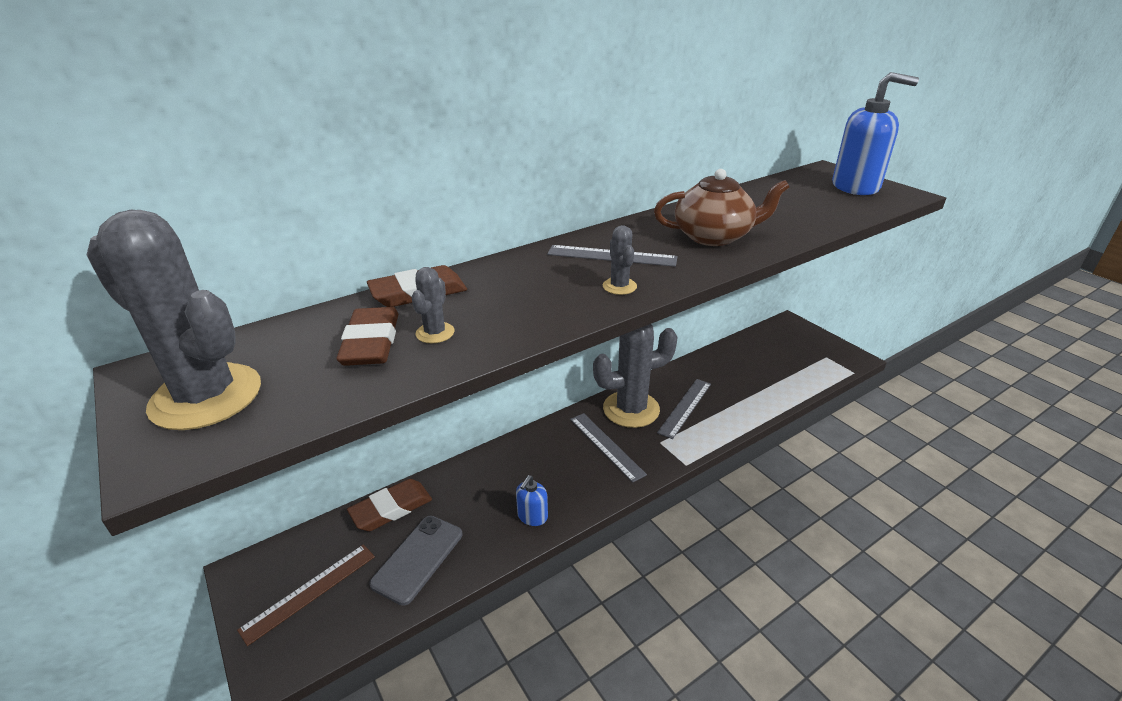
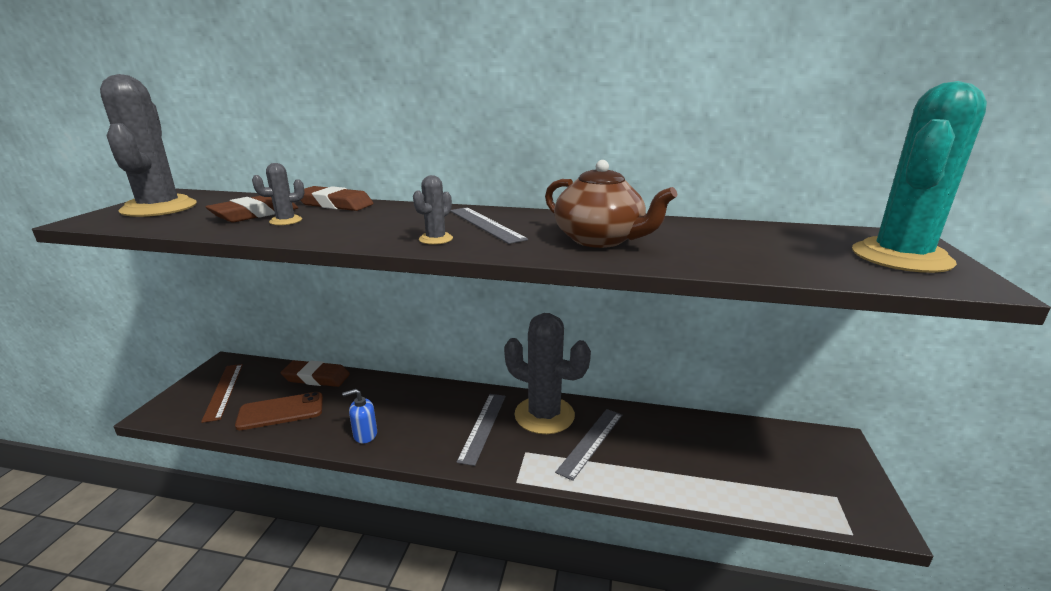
camera: 45 degrees right, 10 degrees down
(309, 591) = (224, 391): brown ruler -> brown ruler turned 75 degrees clockwise
(418, 558) = (281, 411): grey phone -> brown phone
(685, 407) = (591, 442): grey ruler -> grey ruler turned 45 degrees counterclockwise
(855, 187) = (901, 257): blue soap dispenser -> turquoise cactus

